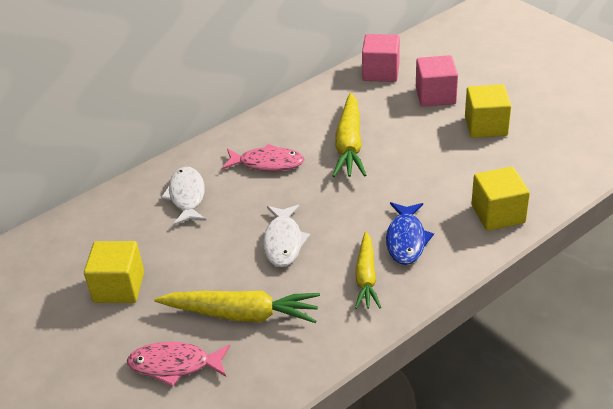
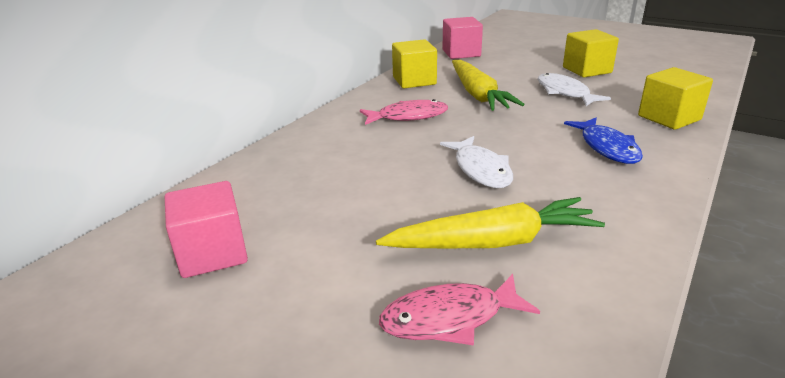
camera: 20 degrees left, 10 degrees down
(119, 287) = (307, 245): yellow cube -> yellow cube (414, 81)
(187, 196) = (339, 151): white fish -> white fish (564, 92)
(366, 277) = (601, 182): yellow carrot -> none
(435, 96) = (523, 60): pink cube -> pink cube (212, 253)

